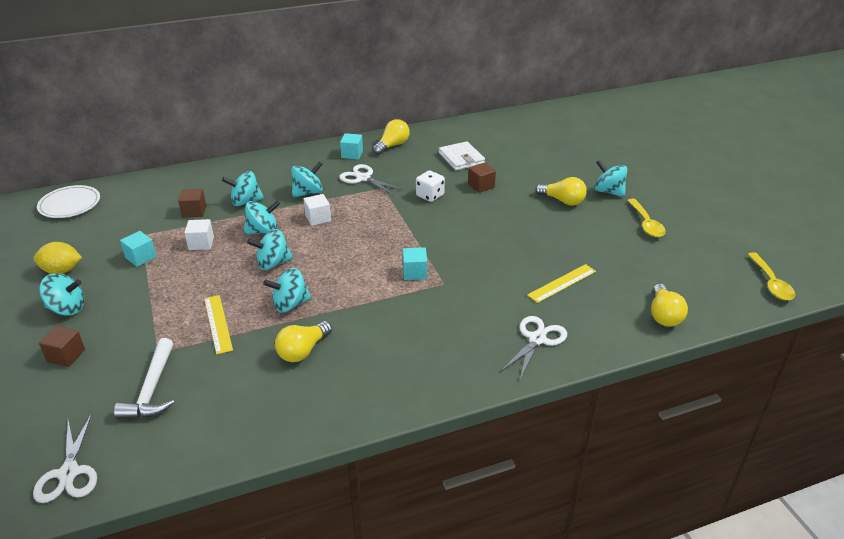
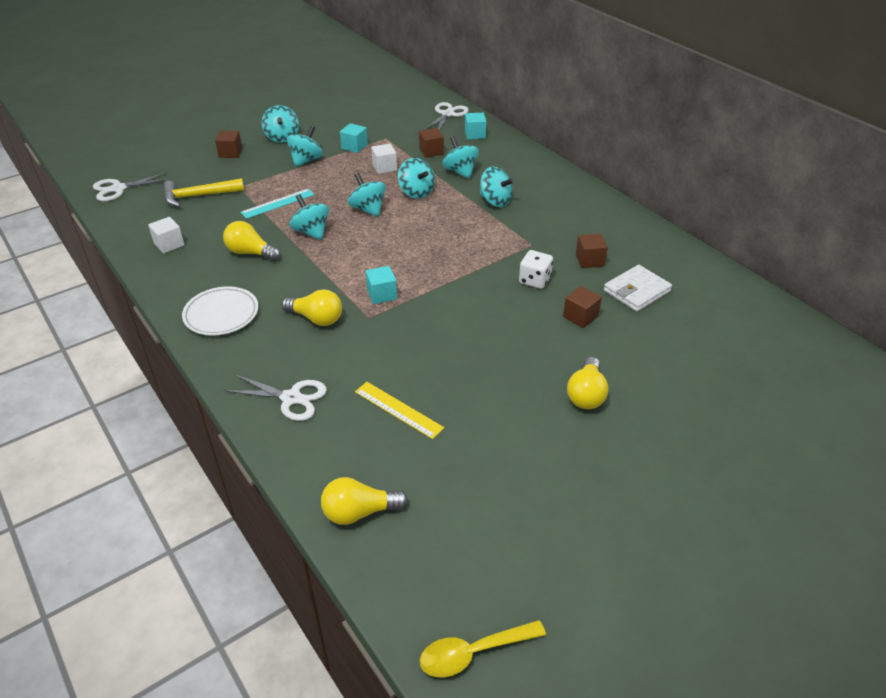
camera: 75 degrees right, 5 degrees up
(62, 270) = (326, 121): yellow lemon -> none
(70, 205) = (414, 97): white plate -> white plate (221, 314)
(152, 389) = (198, 196): white hammer -> yellow hammer
(218, 323) = (278, 203): yellow ruler -> turquoise ruler
(318, 218) = (452, 217): white cube -> white cube (169, 244)
(352, 154) = (589, 211): turquoise cube -> turquoise cube (475, 134)
(363, 178) = (544, 228): white scissors -> white scissors (447, 114)
(392, 145) = (630, 234): yellow light bulb -> yellow light bulb (316, 318)
(416, 168) = (589, 260): none -> brown cube
(608, 191) = (639, 441): turquoise spinning top -> turquoise spinning top (306, 160)
(646, 223) = (572, 488): yellow spoon -> none

